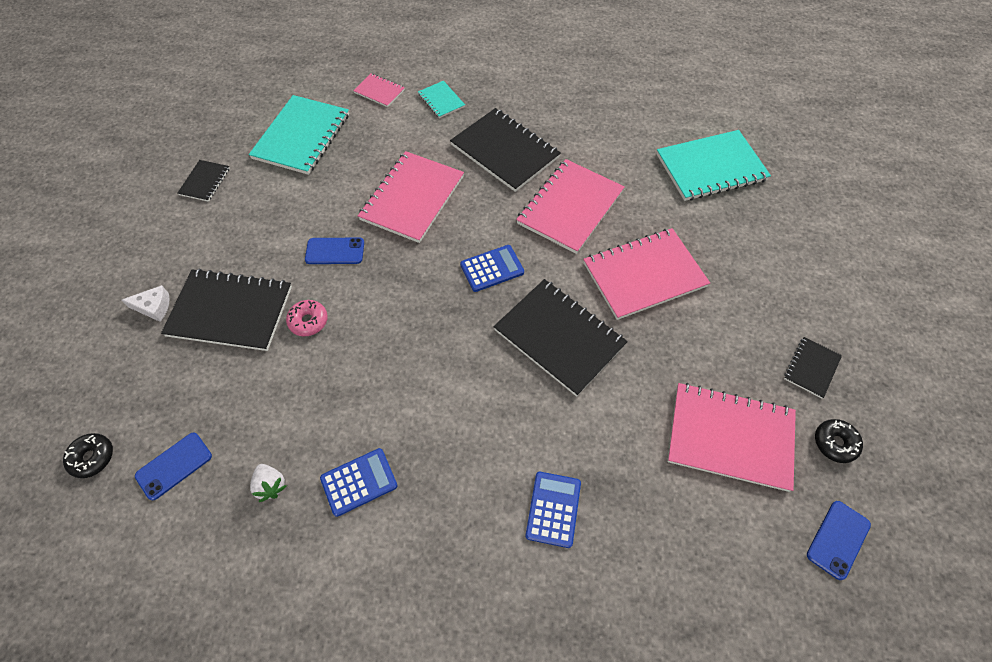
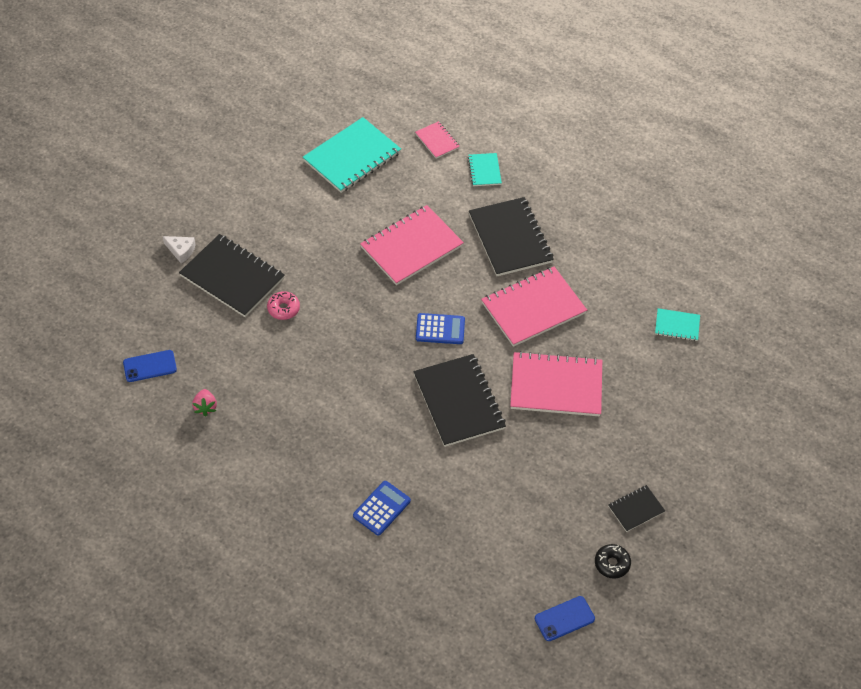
camera: 25 degrees right, 5 degrees down
(92, 457) = (101, 337): black donut -> none
(205, 181) = (259, 165): black notebook -> none
(271, 485) = (205, 407): white strawberry -> pink strawberry
(335, 251) = (329, 264): blue phone -> none
(359, 482) = (263, 432): blue calculator -> none
(711, 167) = (677, 325): turquoise notebook -> turquoise notebook, size x0.49
(730, 437) = (537, 524): pink notebook -> none

